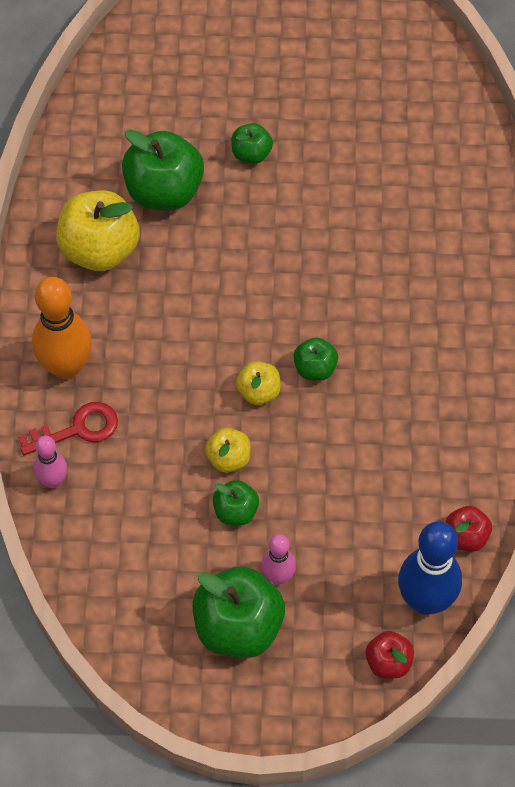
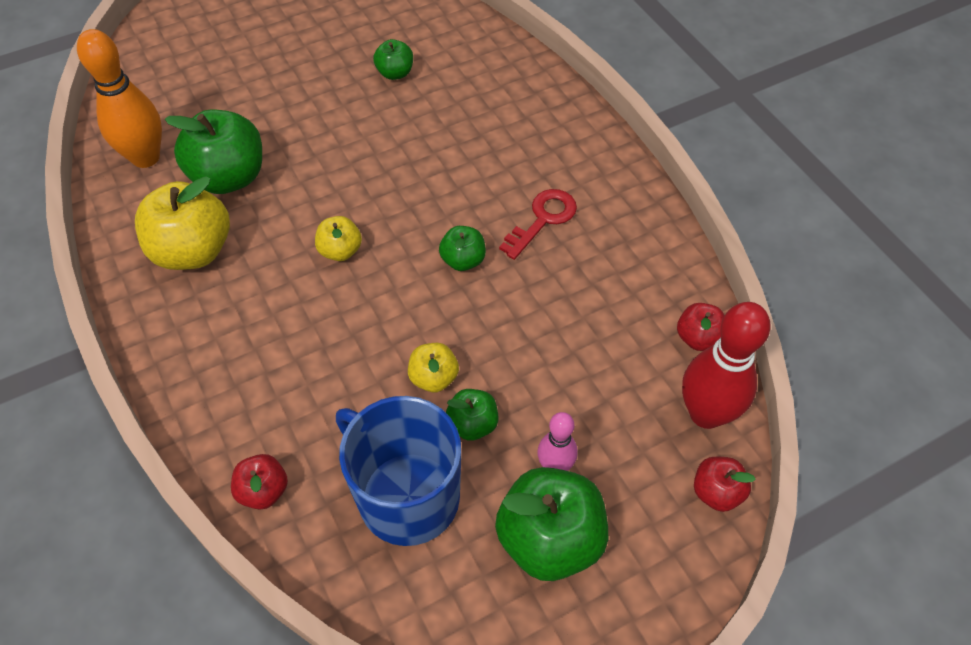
camera: 30 degrees left, 5 degrees down
(53, 481) = (263, 491): pink bowling pin -> red apple
(66, 367) = (216, 371): orange bowling pin -> orange bowling pin (145, 157)
(77, 429) = (262, 425): red key -> red key (543, 219)
(153, 540) = (406, 496): none -> blue mug
(251, 154) = (293, 117): green apple -> green apple (395, 73)
(258, 392) = (424, 304): yellow apple -> yellow apple (340, 251)
(425, 600) = (706, 414): blue bowling pin -> red bowling pin

